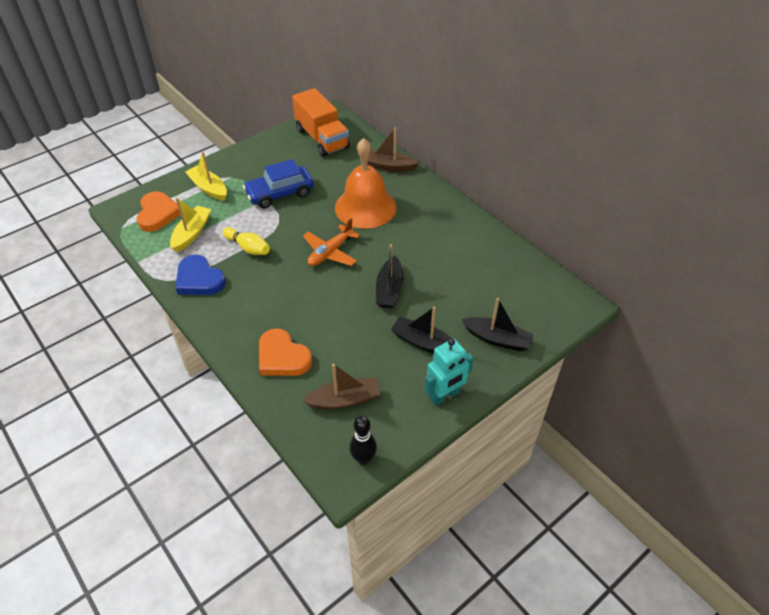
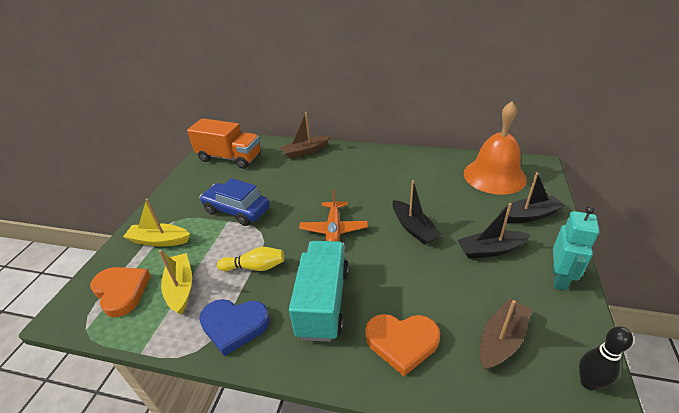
camera: 35 degrees left, 10 degrees down
(265, 300) = (323, 302): none -> turquoise truck
(280, 194) = (237, 210): blue car -> blue car turned 90 degrees clockwise
(365, 207) = (321, 184): orange bell -> orange bell (494, 176)

